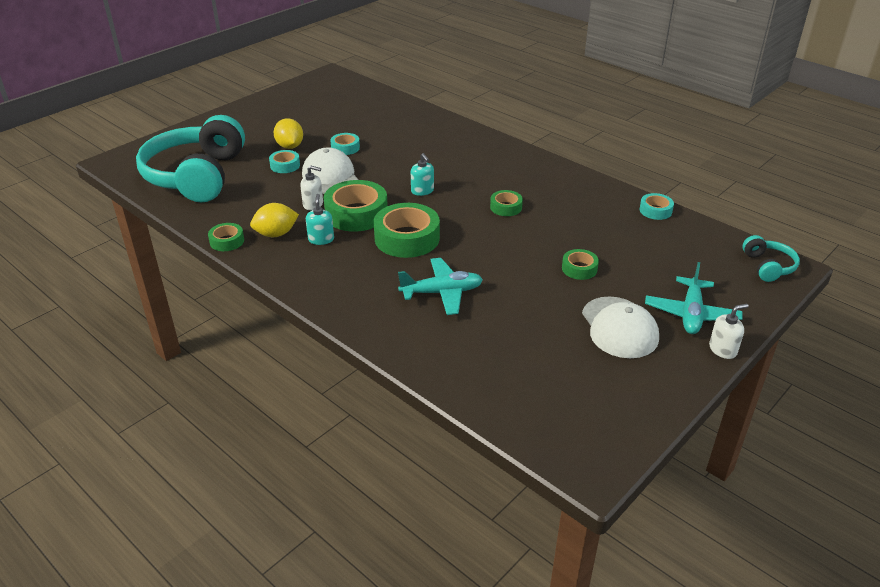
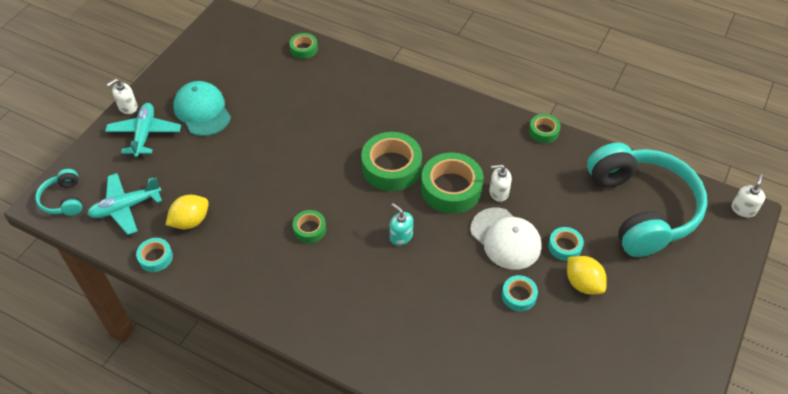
camera: 165 degrees right, 15 degrees up
(112, 163) = (743, 209): none -> white soap dispenser
(276, 234) = (508, 148): yellow lemon -> yellow lemon (190, 221)
(321, 239) = (466, 150): turquoise soap dispenser -> none
(442, 293) = (342, 115): turquoise plane -> turquoise plane (126, 207)
(579, 268) = (233, 163): green tape -> green tape (304, 49)
(619, 327) = (202, 111): white cap -> turquoise cap

